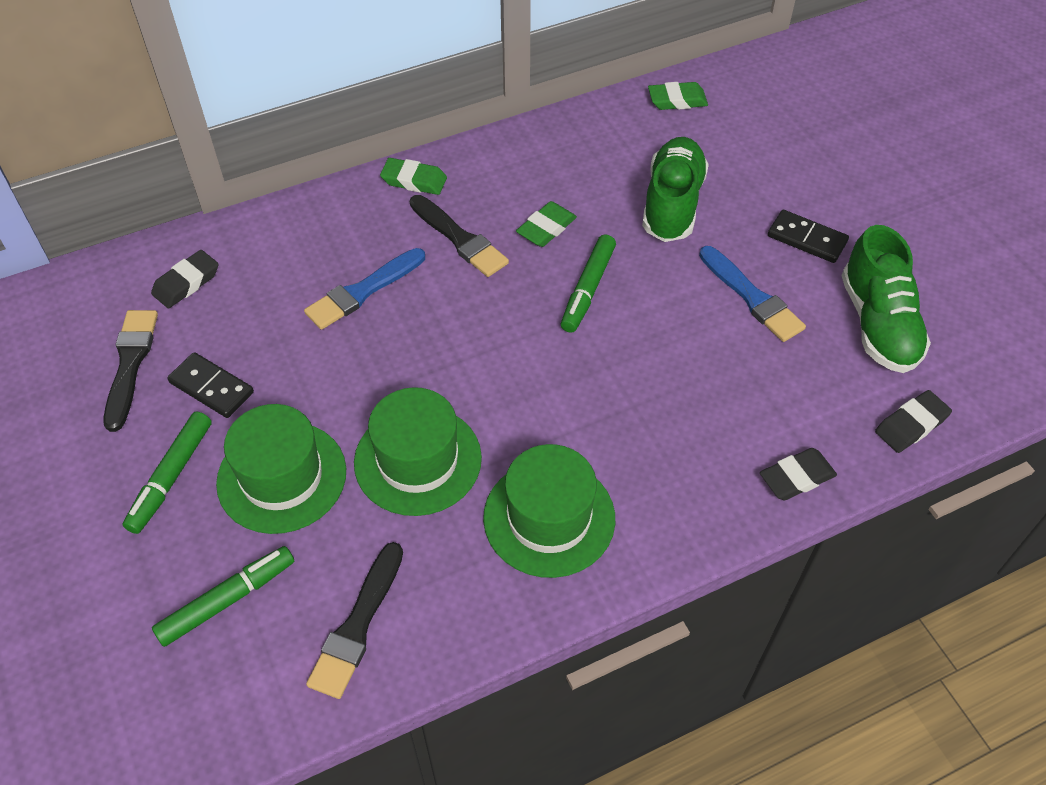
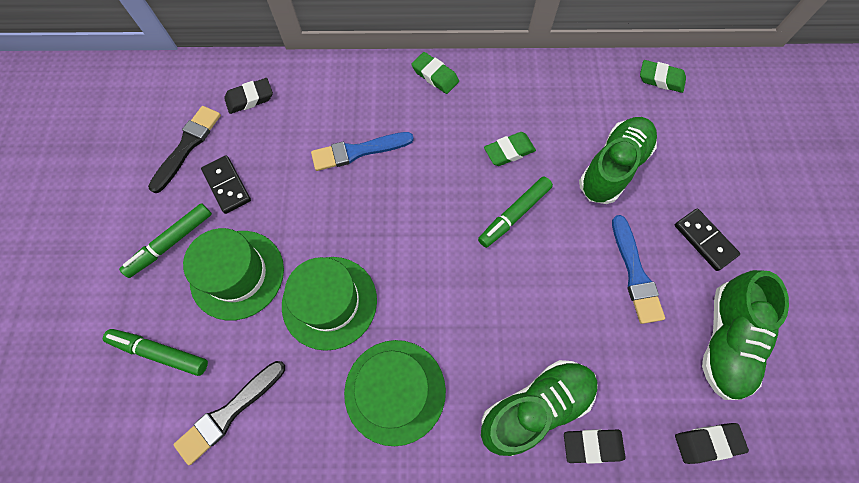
camera: 25 degrees right, 15 degrees up
(227, 600) = (160, 352): green marker -> green marker turned 150 degrees counterclockwise
(459, 239) = (443, 135): black brush -> none
(716, 467) = (535, 407): none -> green shoe

